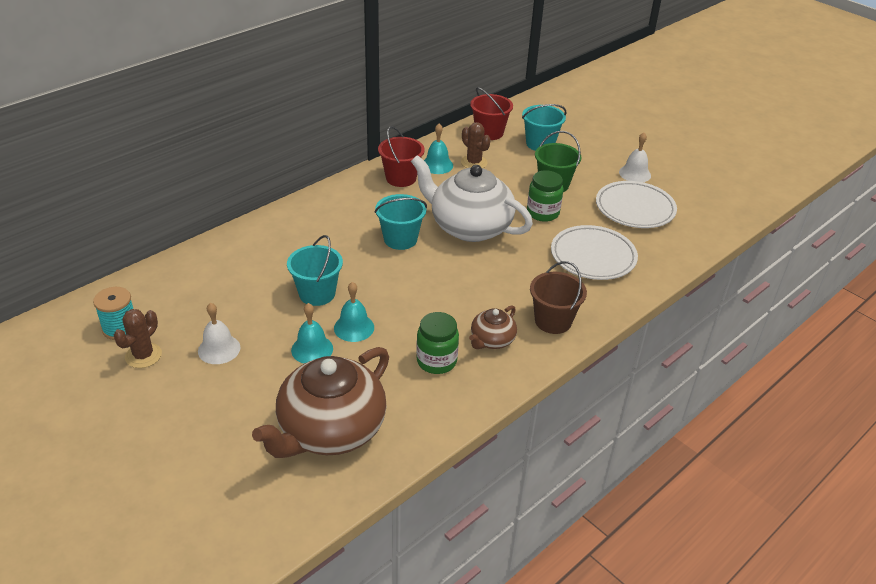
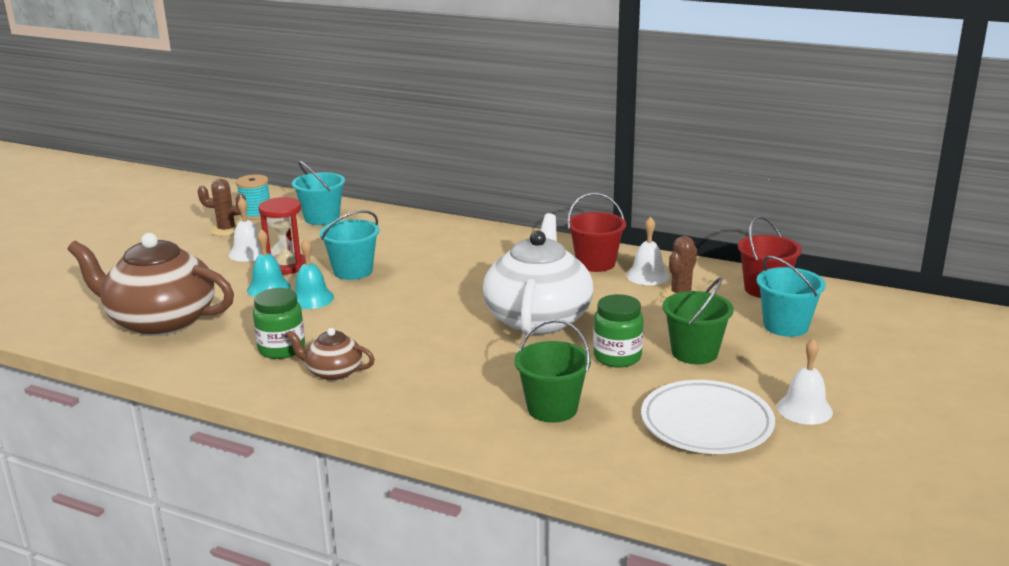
camera: 70 degrees right, 15 degrees down
(272, 330) = (286, 266): none -> red hourglass
(400, 239) = (477, 288): turquoise bucket -> turquoise bucket (322, 218)
(437, 165) = (647, 275): turquoise bell -> white bell
(553, 321) = (393, 403): brown bucket -> none
(593, 256) = (552, 408): white plate -> green bucket

